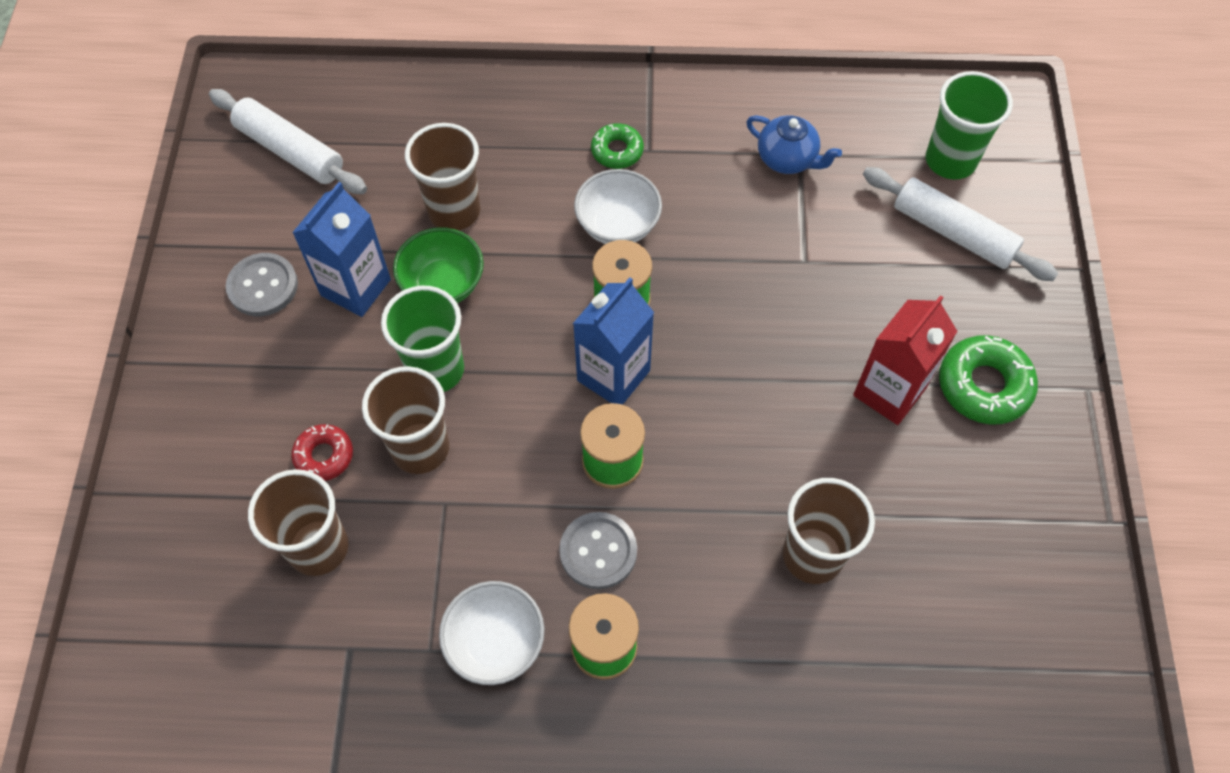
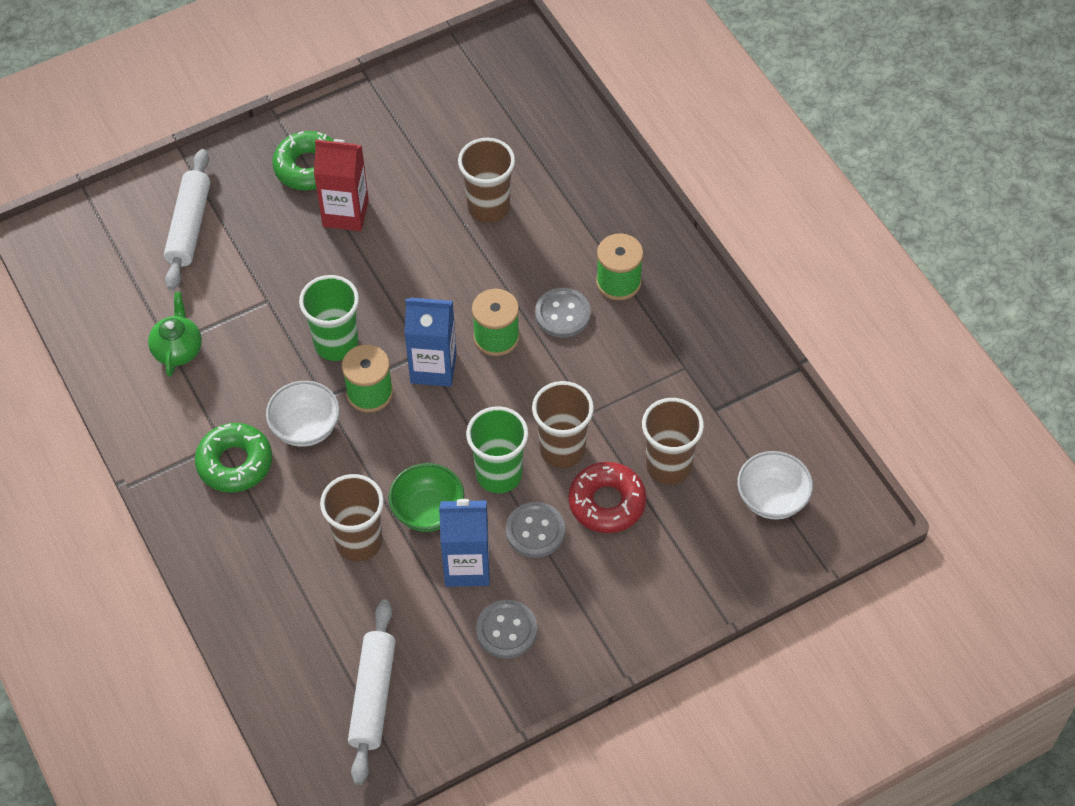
camera: 120 degrees left, 5 degrees down
(324, 456) = (607, 502): red donut -> red donut, size x1.63
(346, 368) = (535, 531): none -> grey button
(495, 642) = (656, 337): white bowl -> white bowl (772, 499)
(617, 151) = (235, 463): green donut -> green donut, size x1.63
(787, 159) = (178, 349): blue teapot -> green teapot
(950, 160) = (121, 251): green cup -> green cup (336, 344)

